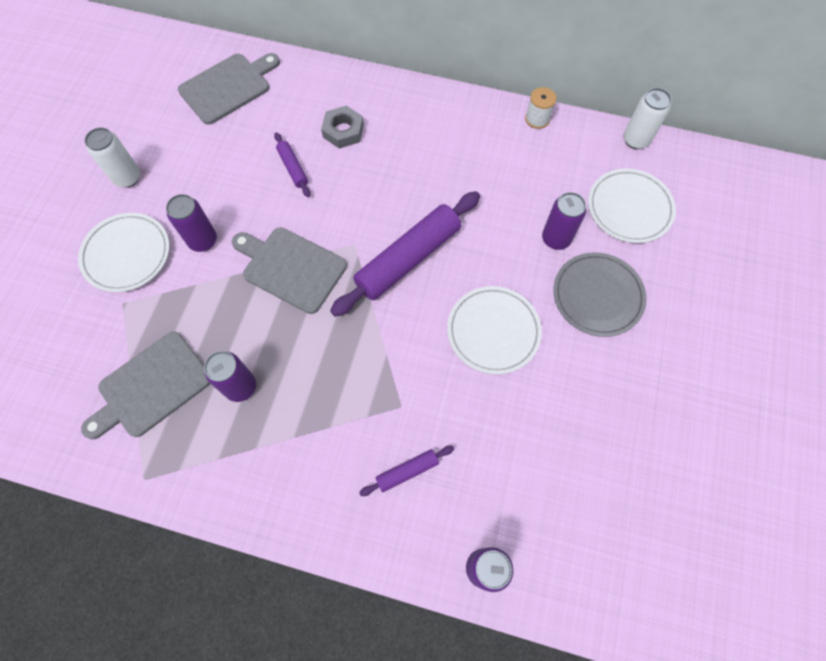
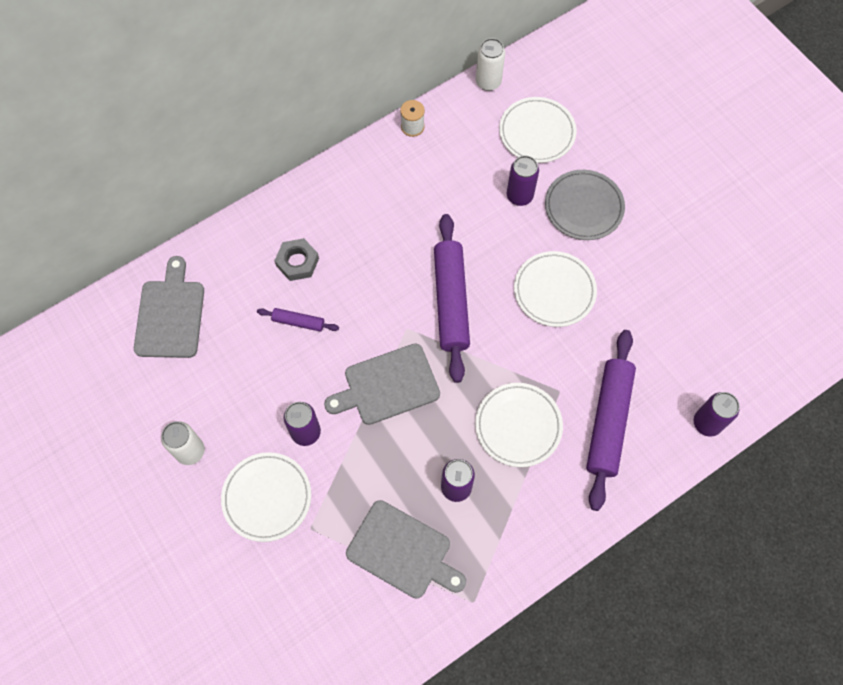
camera: 50 degrees left, 0 degrees up
(151, 387) = (403, 551): grey cutting board -> grey cutting board turned 60 degrees counterclockwise
(338, 396) = (518, 426): none -> white plate
(407, 471) = (608, 421): purple rolling pin -> purple rolling pin, size x2.15

